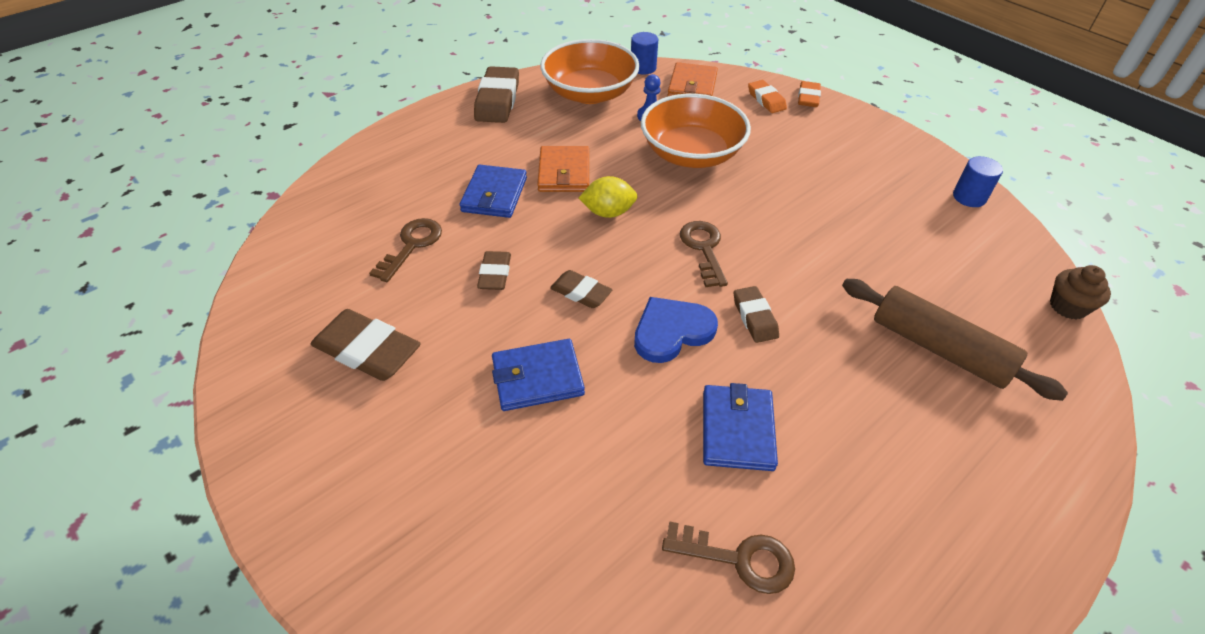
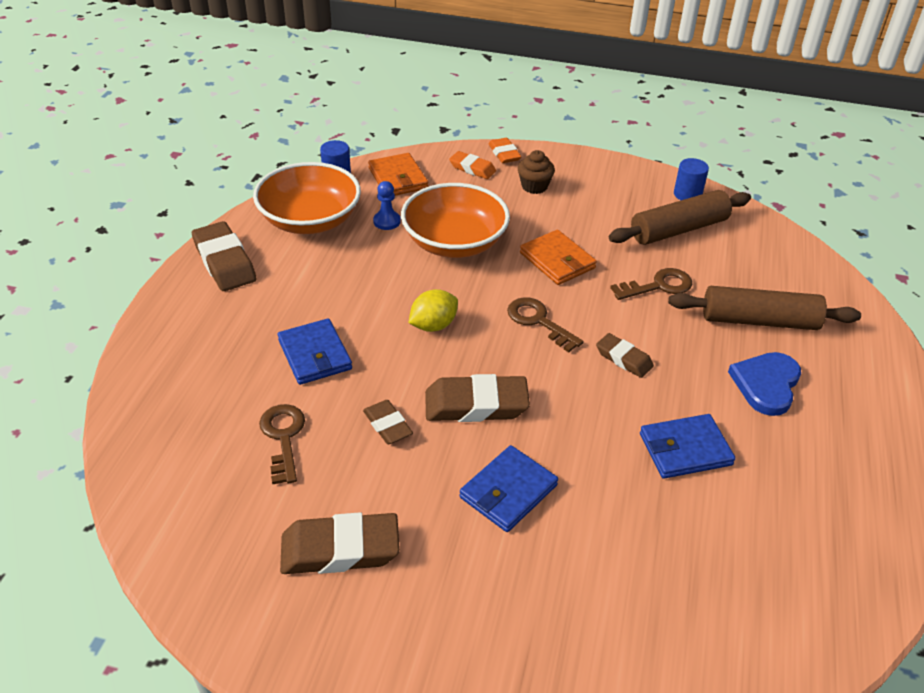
camera: 35 degrees left, 5 degrees down
(564, 172) = (360, 306): orange wallet -> orange wallet (557, 260)
(581, 293) = (476, 405): brown eraser -> brown eraser, size x1.70
(672, 331) = (575, 400): blue heart -> blue heart (766, 384)
(737, 430) = (685, 449): blue wallet -> blue wallet turned 75 degrees counterclockwise
(738, 558) = (762, 536): brown key -> brown key (658, 286)
(927, 225) = (678, 229): none -> brown rolling pin
(1067, 306) = (808, 252): brown cupcake -> brown cupcake (534, 186)

